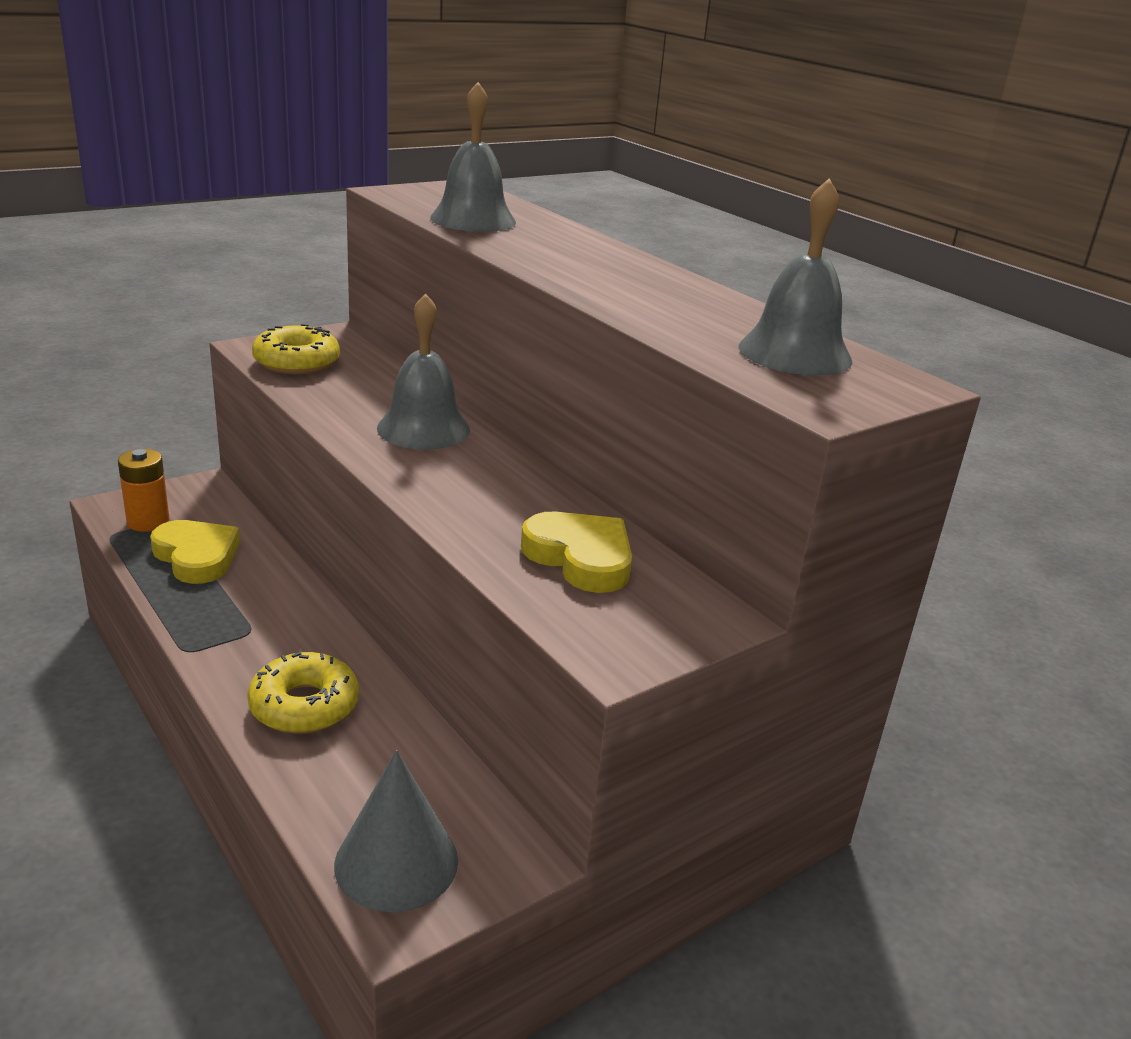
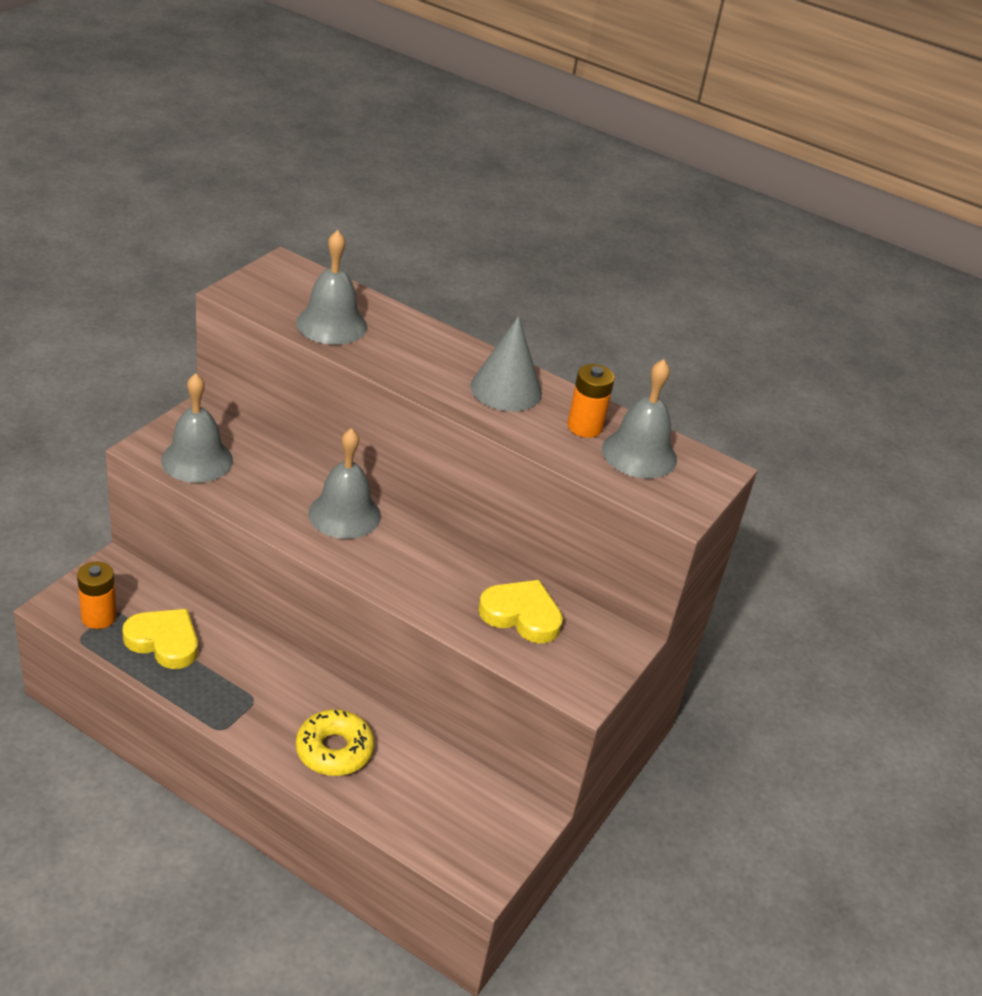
camera: 25 degrees left, 10 degrees up
(297, 362) = (197, 460): yellow donut -> grey bell
(396, 862) = (462, 843): grey cone -> grey cone (506, 389)
(730, 323) = (584, 427): none -> orange battery

